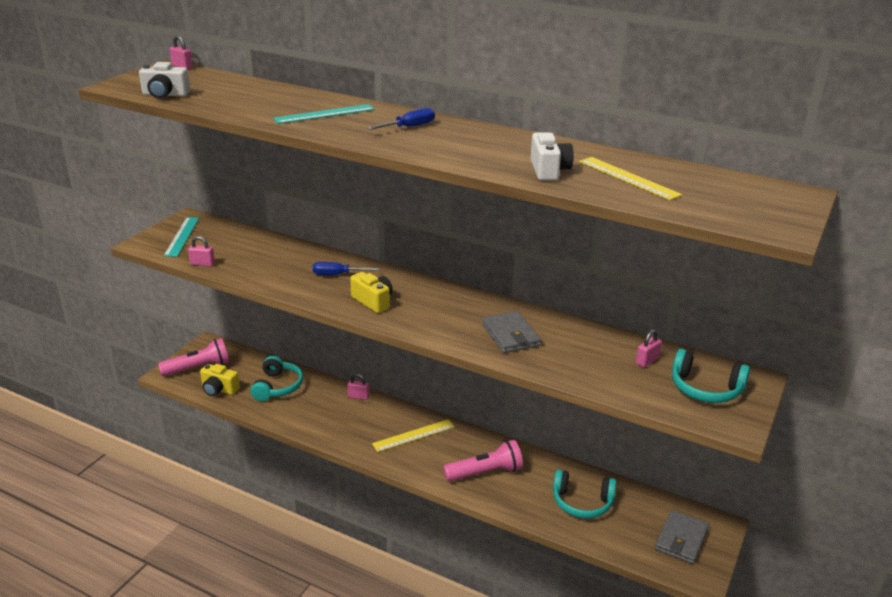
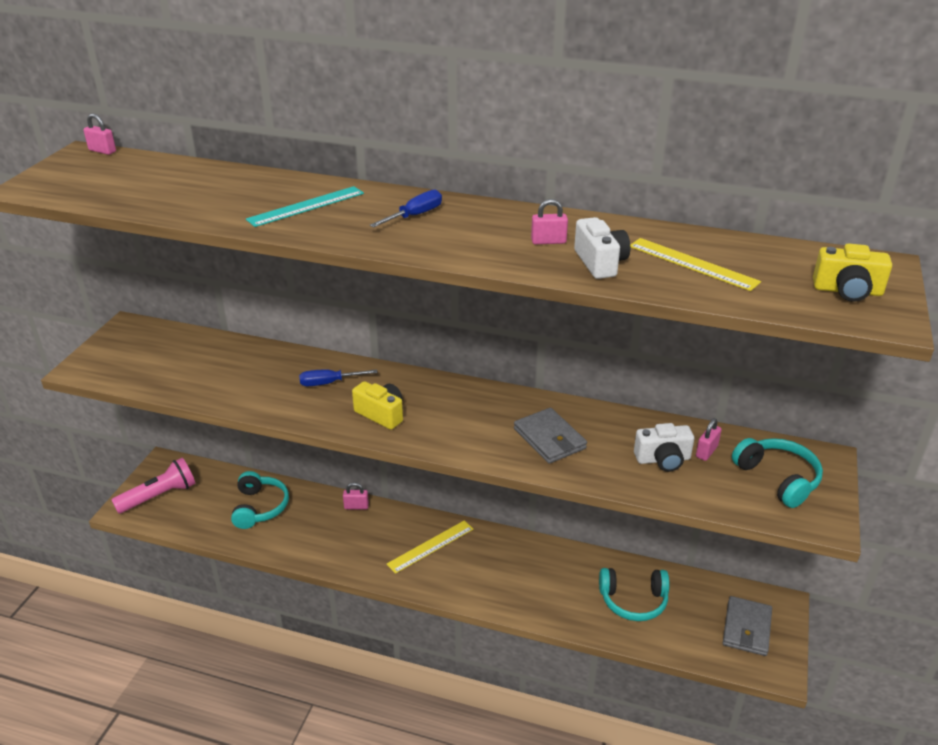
camera: 10 degrees left, 5 degrees up
(165, 95) = (96, 196): white camera -> white camera (663, 459)
(182, 236) = (126, 353): turquoise ruler -> none
(202, 264) = (162, 388): pink padlock -> pink padlock (548, 241)
(219, 389) = (191, 520): yellow camera -> yellow camera (847, 291)
(485, 472) = (521, 580): pink flashlight -> none
(705, 389) = (778, 478): turquoise headphones -> turquoise headphones turned 135 degrees counterclockwise

